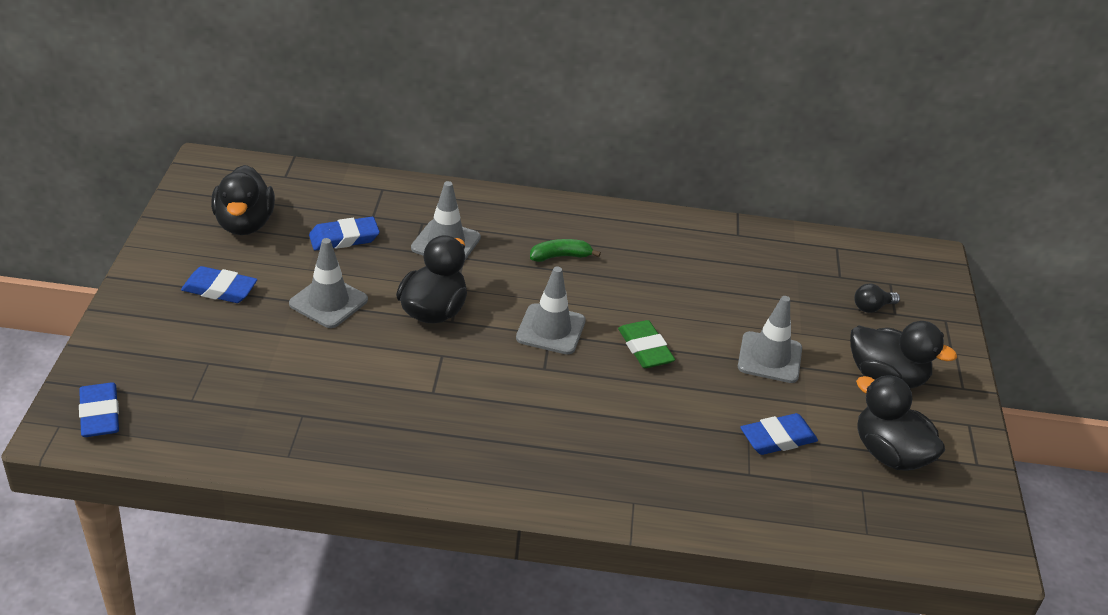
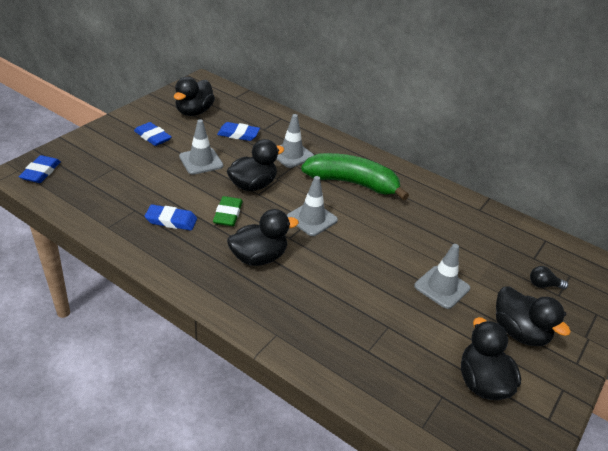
camera: 30 degrees right, 0 degrees up
(529, 412) = (259, 257): none -> black duck
(560, 256) = (352, 183): green banana -> green banana, size x2.31
(645, 348) = (361, 250): green eraser -> green eraser (228, 214)
(778, 438) = (406, 338): blue eraser -> blue eraser (171, 220)

